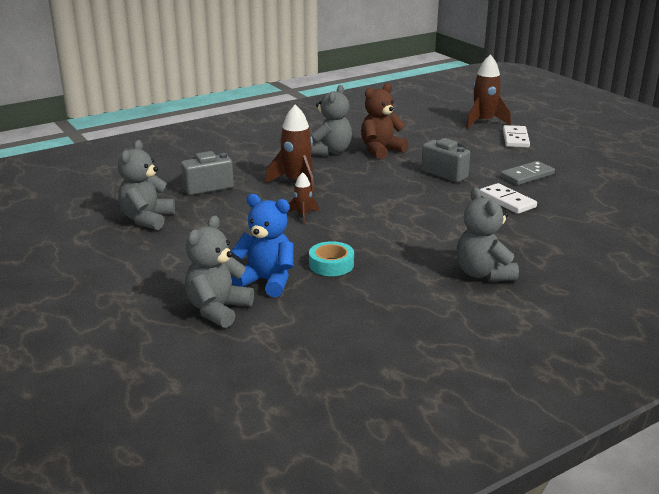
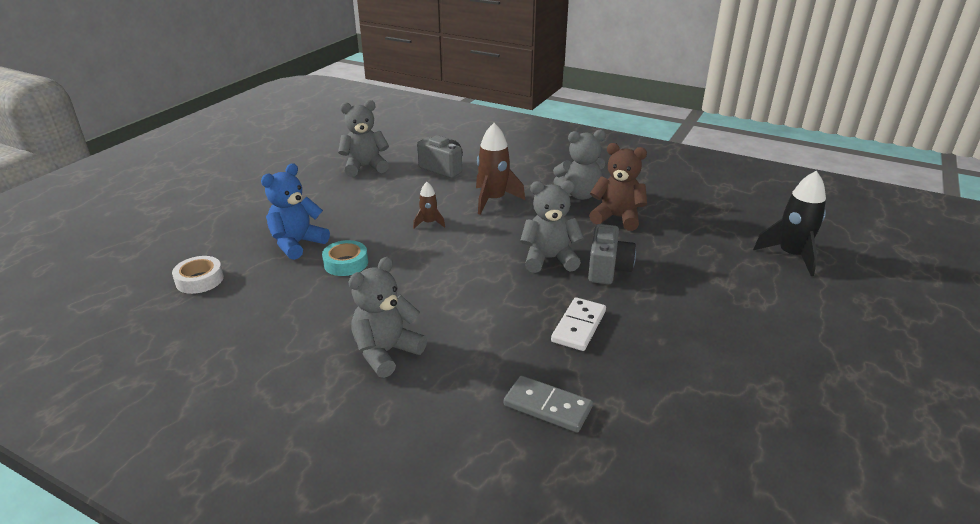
camera: 60 degrees right, 5 degrees up
(218, 310) = (240, 239): grey teddy bear -> grey teddy bear (549, 259)
(267, 281) = (297, 244): blue teddy bear -> blue teddy bear turned 135 degrees counterclockwise
(279, 344) = (200, 280): none -> white tape
(483, 122) = (791, 255): brown rocket -> black rocket
(515, 139) = (772, 290): white domino -> none
(527, 175) = (669, 324): grey domino -> grey domino (547, 406)

